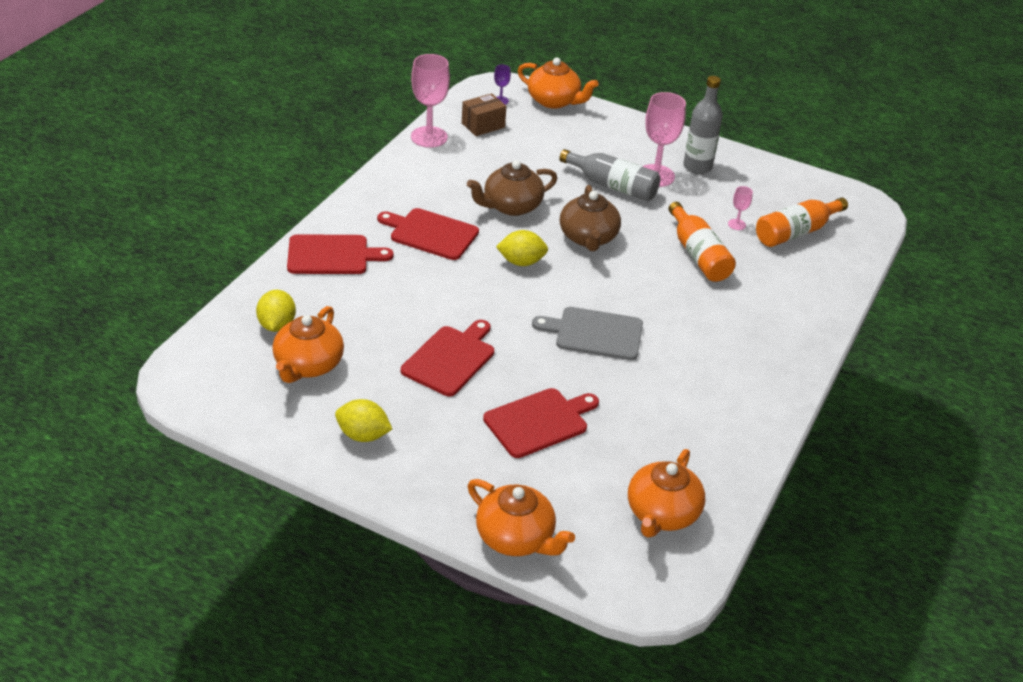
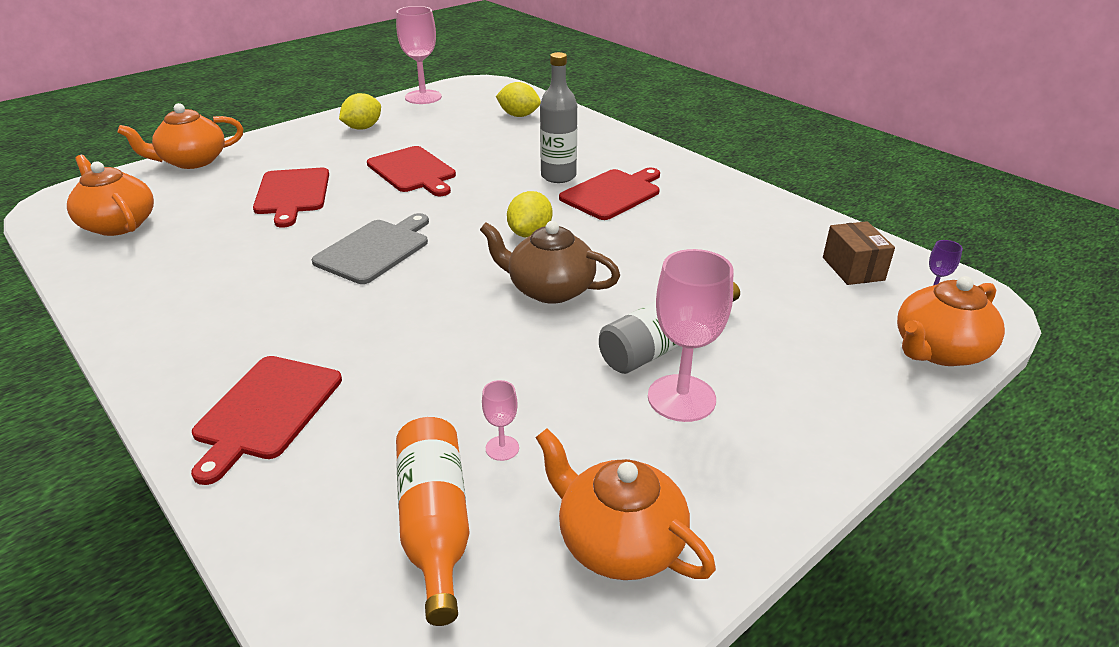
camera: 115 degrees right, 5 degrees down
(308, 365) = (460, 120): orange teapot -> orange teapot (618, 542)
(332, 255) = (602, 145): red cutting board -> red cutting board (266, 411)
(429, 137) = (821, 225): pink goblet -> pink goblet (423, 97)
(511, 206) = (645, 250): brown teapot -> none
(697, 167) = (697, 462): grey bottle -> grey bottle (558, 176)
(698, 255) = (454, 374): orange bottle -> none

